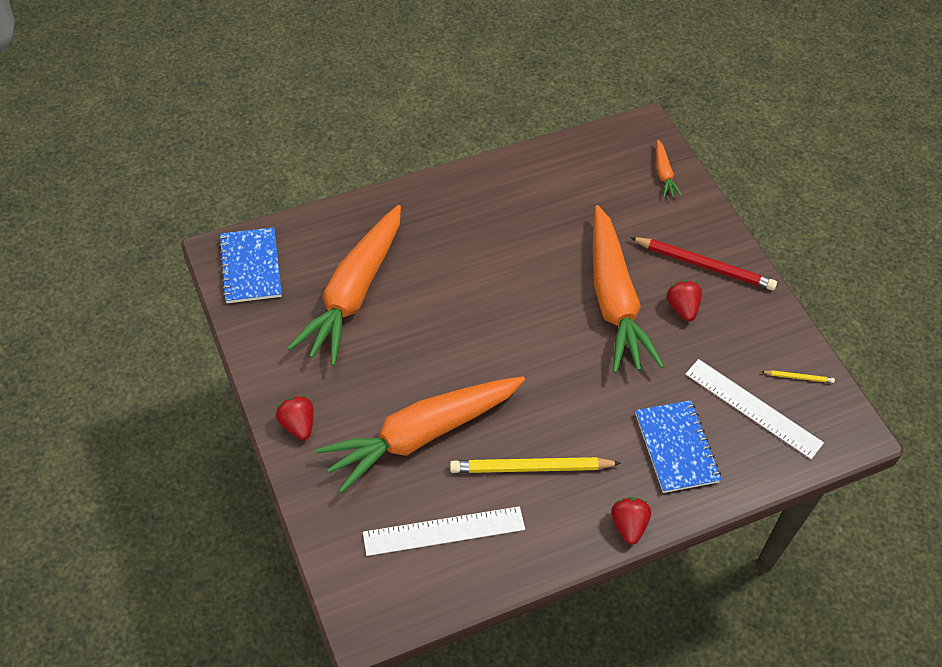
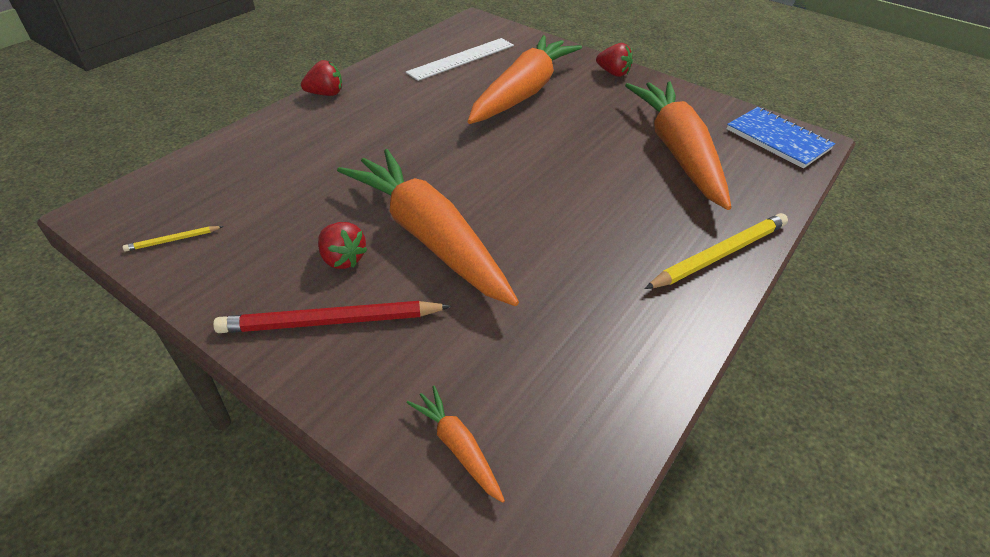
camera: 150 degrees right, 10 degrees down
(531, 468) = (424, 100): yellow pencil -> yellow pencil (719, 255)
(628, 525) = (325, 94): red strawberry -> red strawberry turned 75 degrees counterclockwise
(676, 448) = (302, 145): blue notebook -> none
(753, 408) = (227, 196): white ruler -> none

